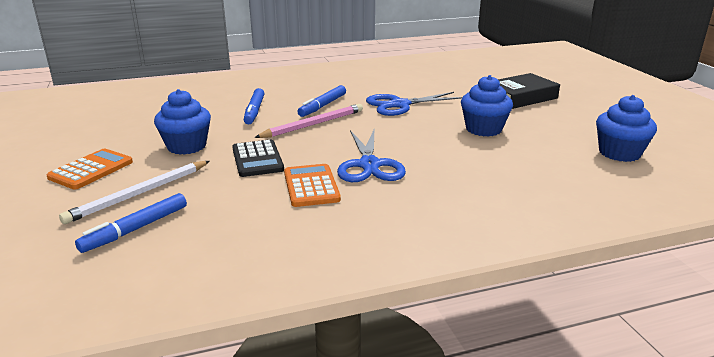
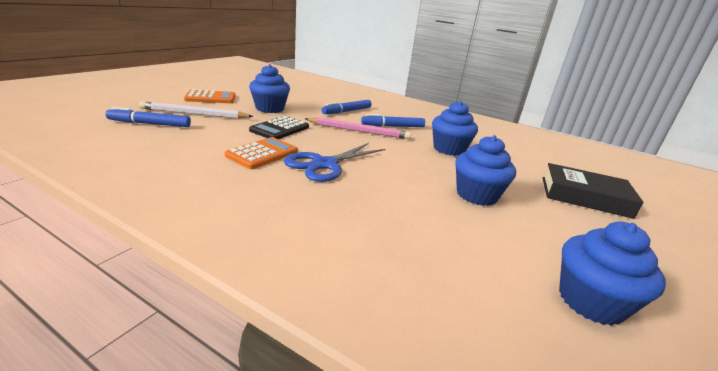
camera: 45 degrees right, 0 degrees up
(400, 105) = (449, 149): blue scissors -> blue cupcake

